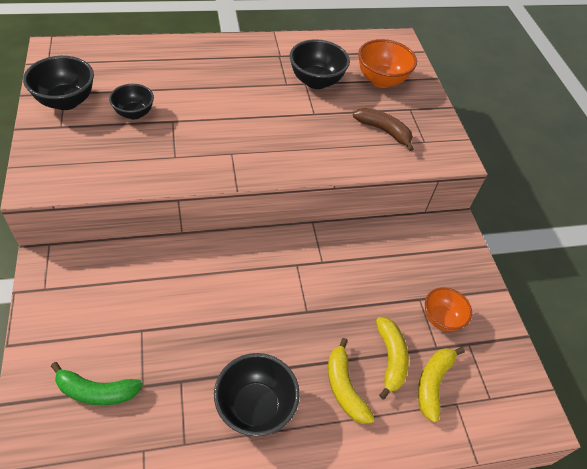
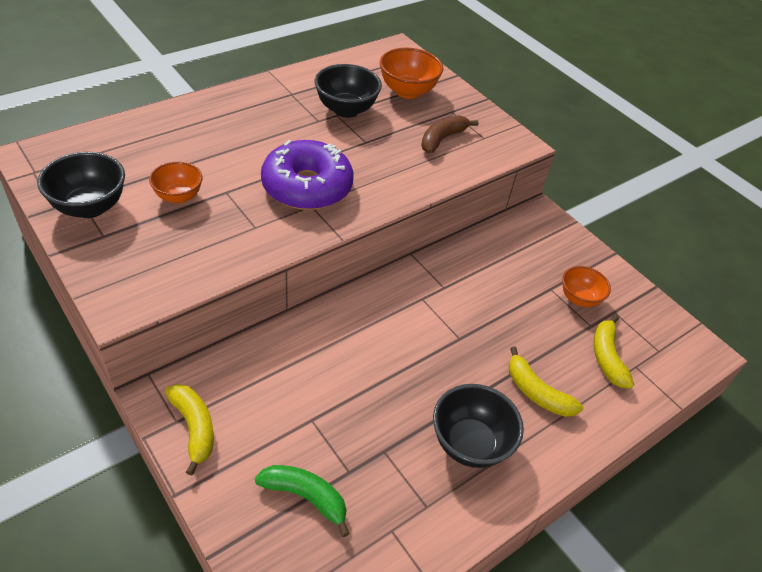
camera: 25 degrees left, 5 degrees down
(96, 391) = (306, 497): green banana -> green banana turned 135 degrees counterclockwise
(134, 113) = (178, 196): black bowl -> orange bowl
(238, 137) = (307, 187): none -> purple donut
(384, 131) = (442, 139): brown banana -> brown banana turned 60 degrees counterclockwise
(390, 358) = (559, 351): yellow banana -> yellow banana (194, 428)

